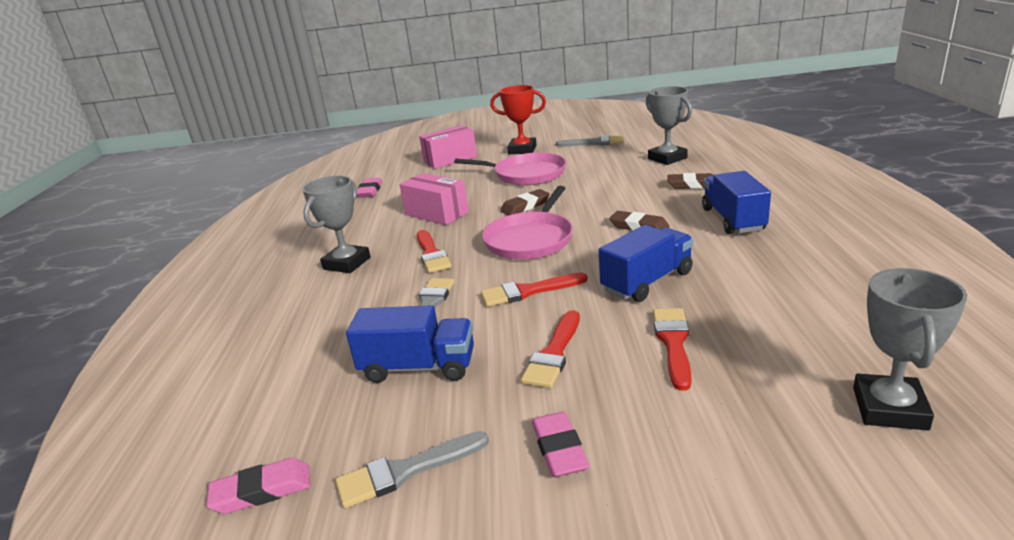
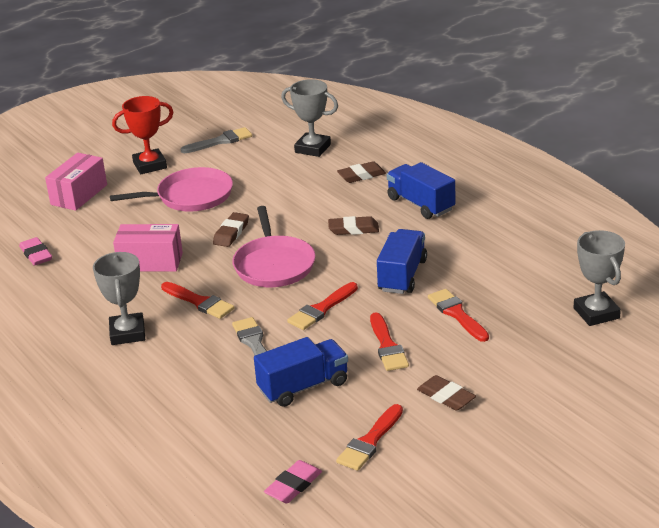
camera: 35 degrees left, 5 degrees up
(405, 471) = (370, 441): grey brush -> red brush
(559, 449) = (446, 396): pink eraser -> brown eraser

